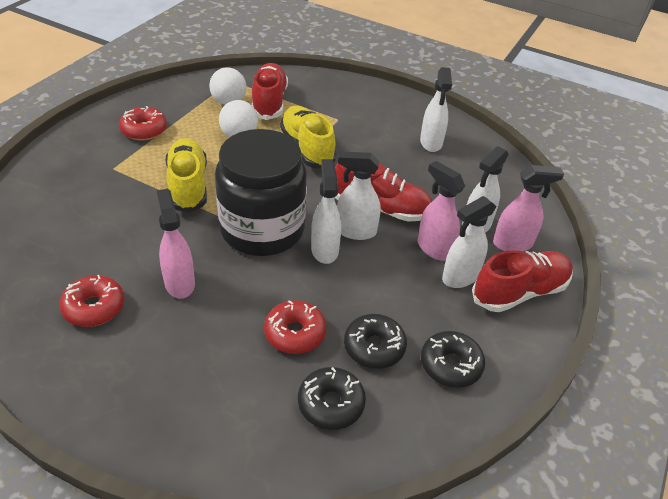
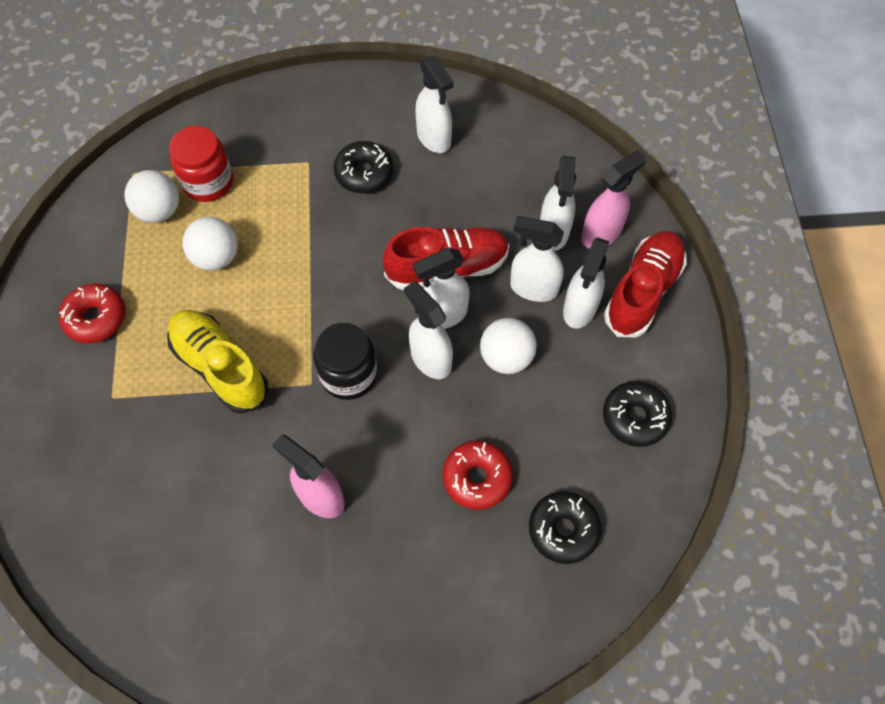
camera: 30 degrees left, 20 degrees up
(94, 307) = (260, 584): red donut -> none
(262, 229) = (348, 374): black jar -> black jar, size x0.55
(269, 102) = (208, 182): red shoe -> red jar
(307, 148) = (307, 229): yellow shoe -> none
(374, 347) = (557, 444): black donut -> black donut (364, 173)
(380, 276) = (506, 357): none -> white ball
(434, 248) = (533, 288): pink spray bottle -> white spray bottle

